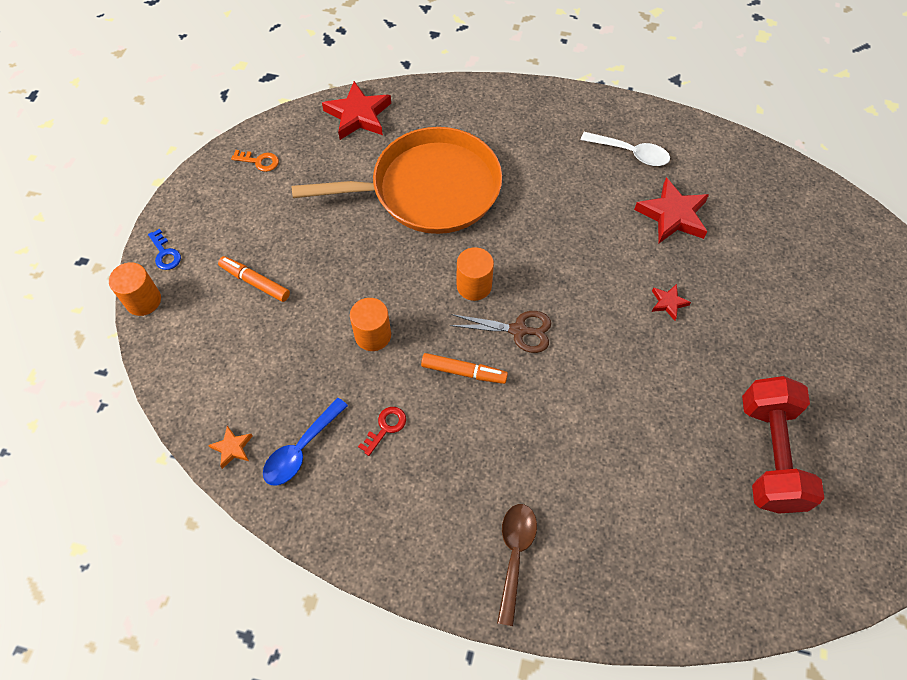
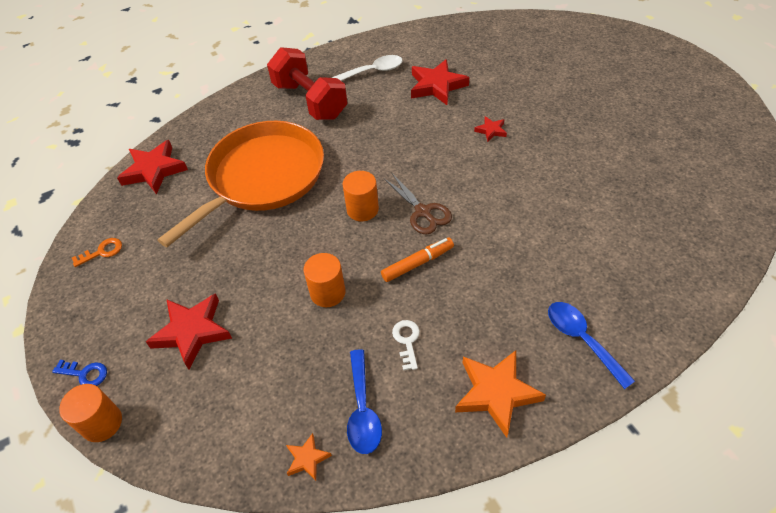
camera: 40 degrees left, 10 degrees down
(255, 282) = (192, 332): orange marker -> red star
(385, 427) = (407, 341): red key -> white key
(402, 529) = (496, 393): none -> orange star
(514, 555) = (582, 340): brown spoon -> blue spoon
(518, 330) = (423, 212): brown scissors -> brown scissors turned 90 degrees clockwise
(769, 454) = (639, 163): red dumbbell -> red dumbbell (310, 101)

